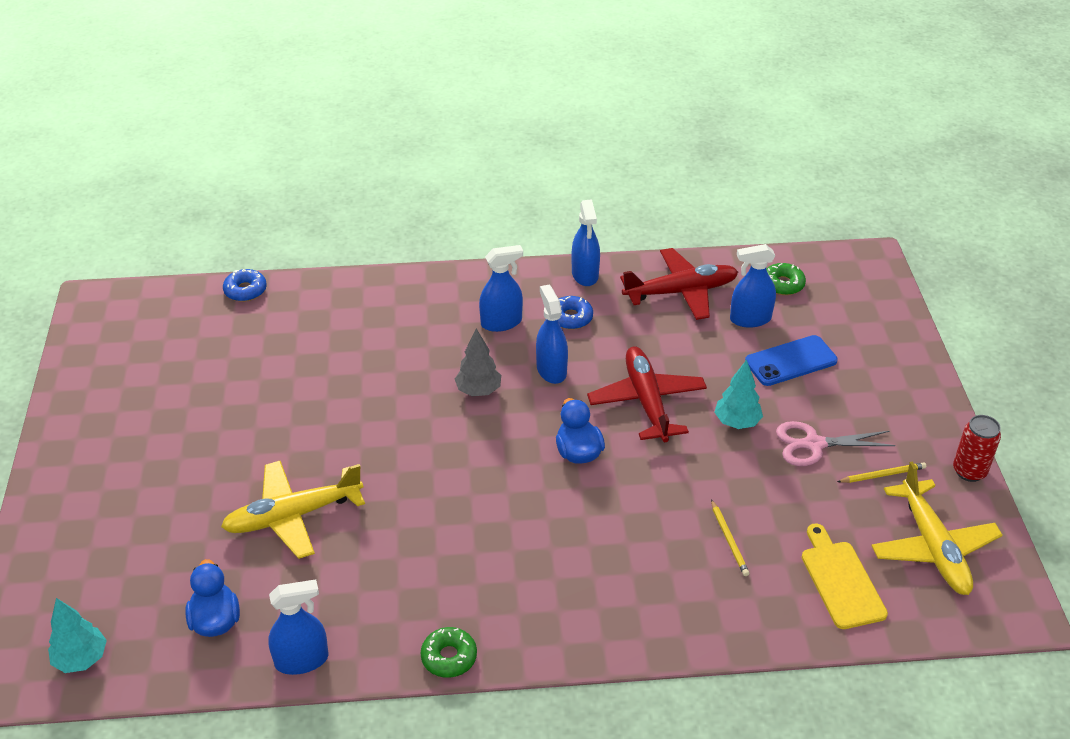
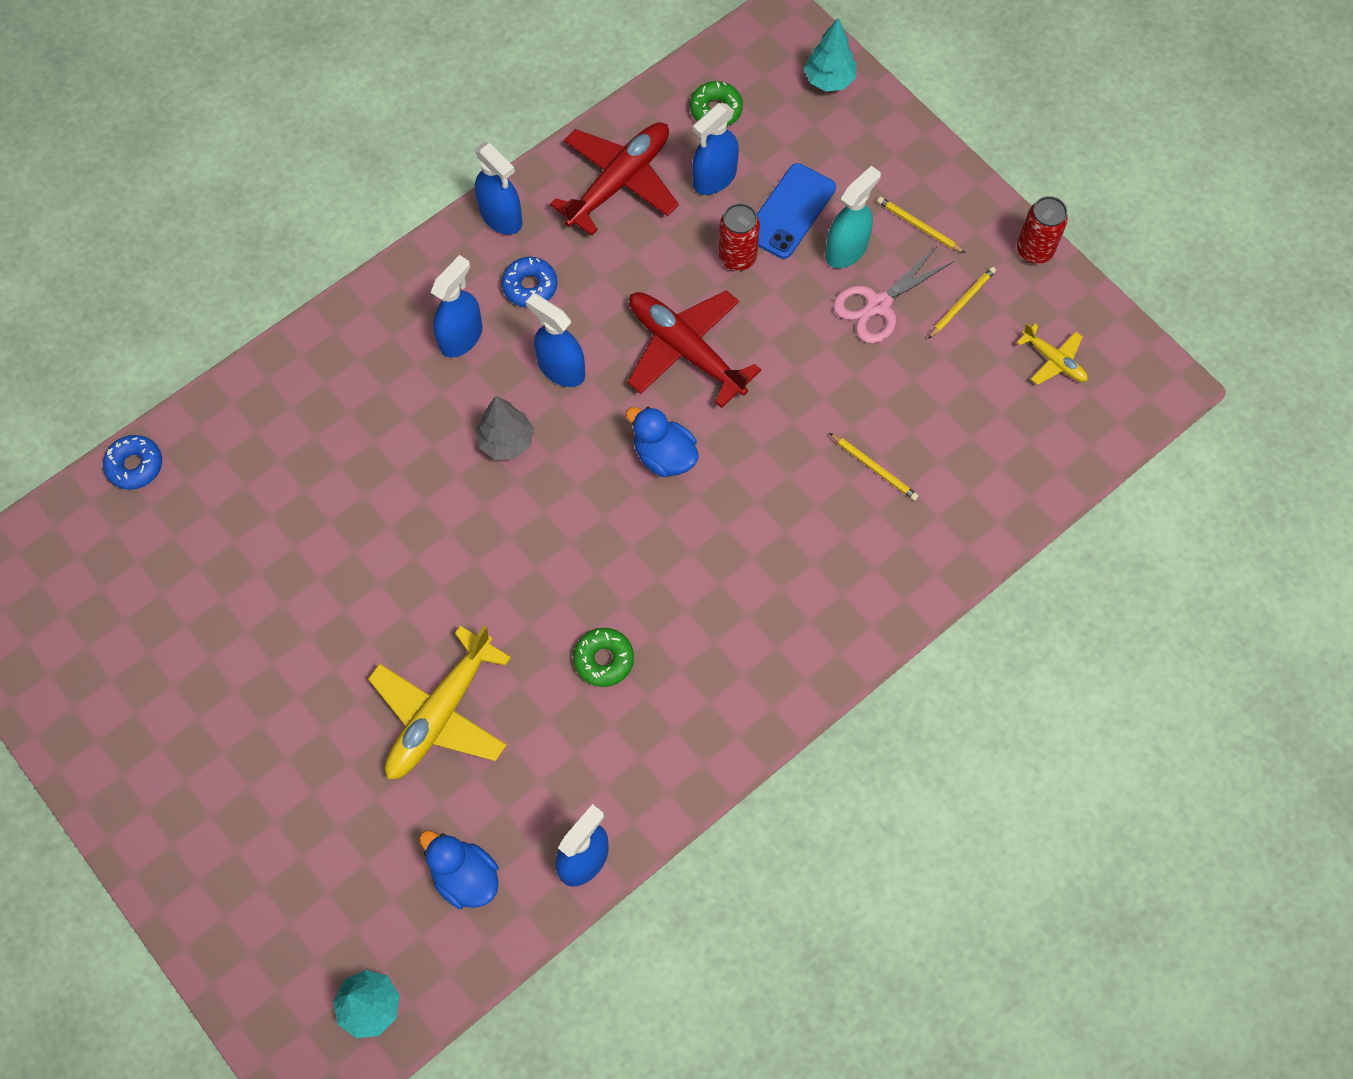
camera: 35 degrees left, 25 degrees up
(449, 657) = (716, 763): green donut -> green donut (604, 660)
(729, 368) = (737, 257): none -> red can
(737, 422) = (789, 322): turquoise tree -> turquoise tree (829, 80)
(815, 401) = (846, 250): none -> turquoise spray bottle
(840, 581) = (999, 450): yellow cutting board -> none
(884, 414) = (918, 226): none -> yellow pencil
(932, 546) = (1053, 360): yellow plane -> yellow plane, size x0.51

